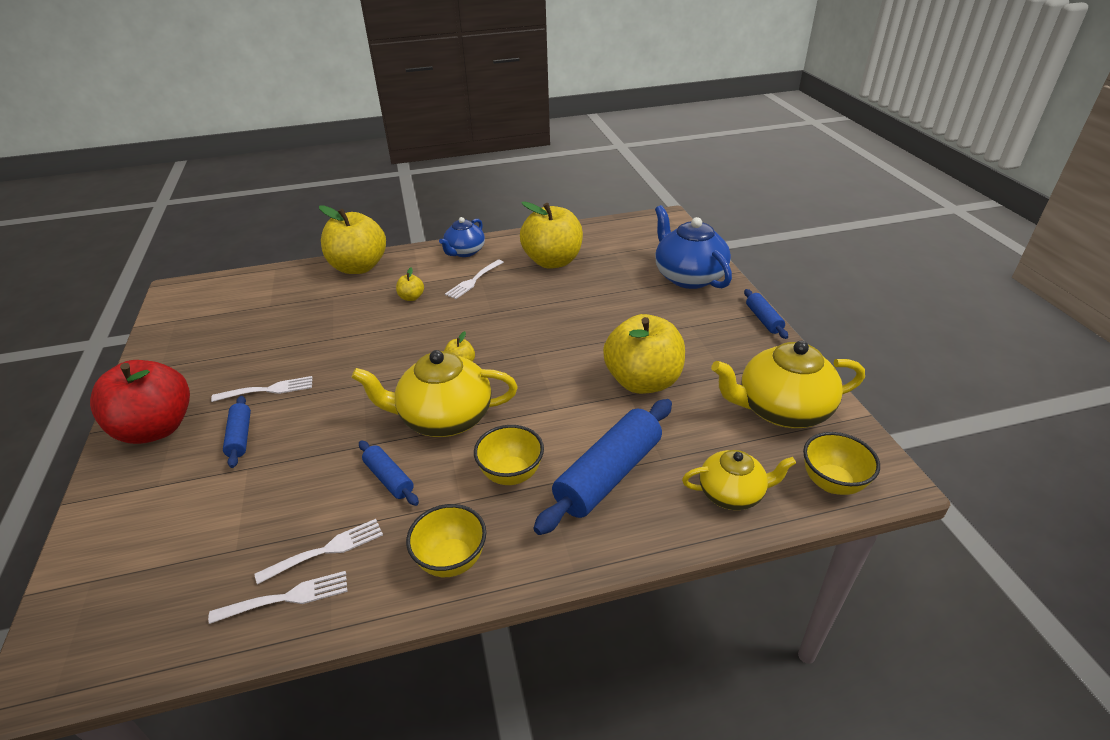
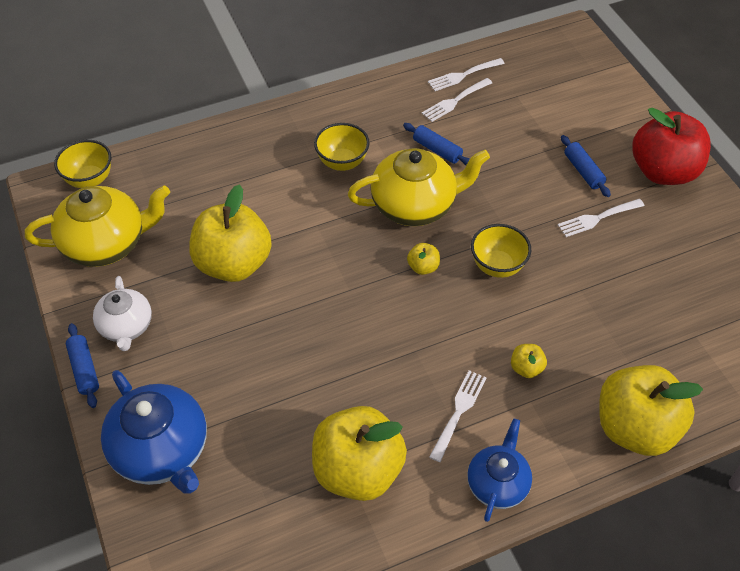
camera: 170 degrees right, 15 degrees up
(451, 560) = (368, 103): yellow bowl -> yellow bowl (497, 266)
(608, 475) = (265, 169): blue rolling pin -> none
(732, 493) = (170, 164): yellow teapot -> none
(737, 343) = (126, 327): none -> white teapot

